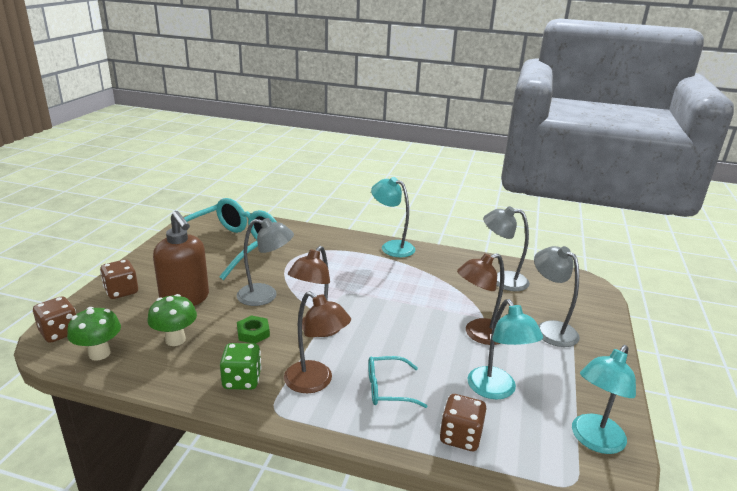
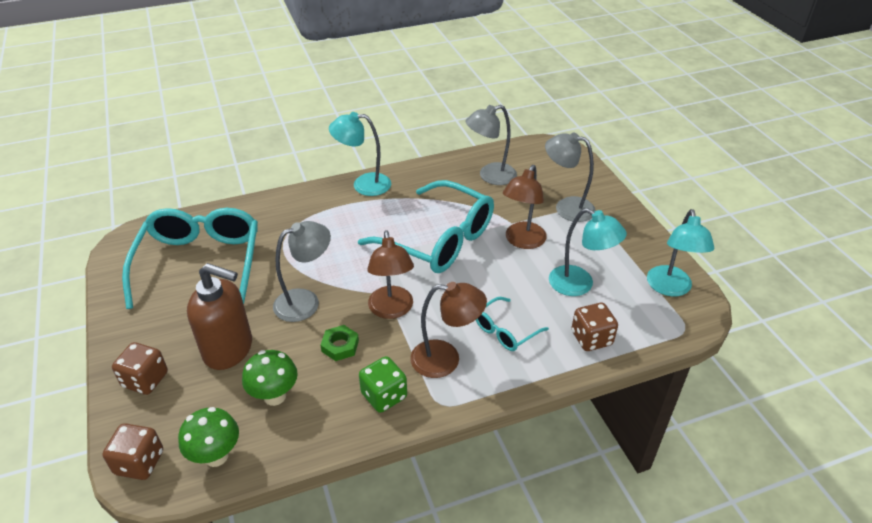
camera: 35 degrees left, 15 degrees up
(407, 302) = (437, 239): none -> turquoise glasses

